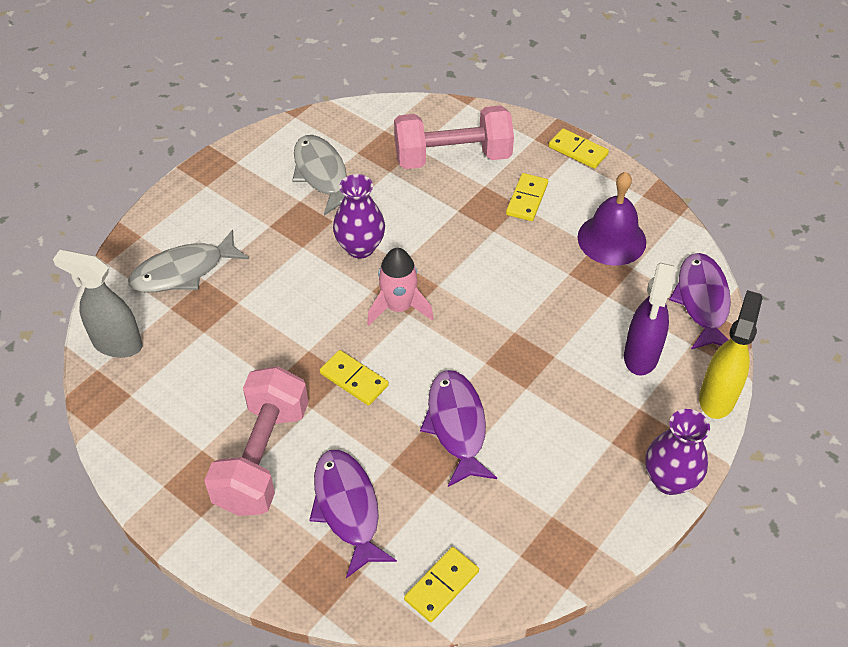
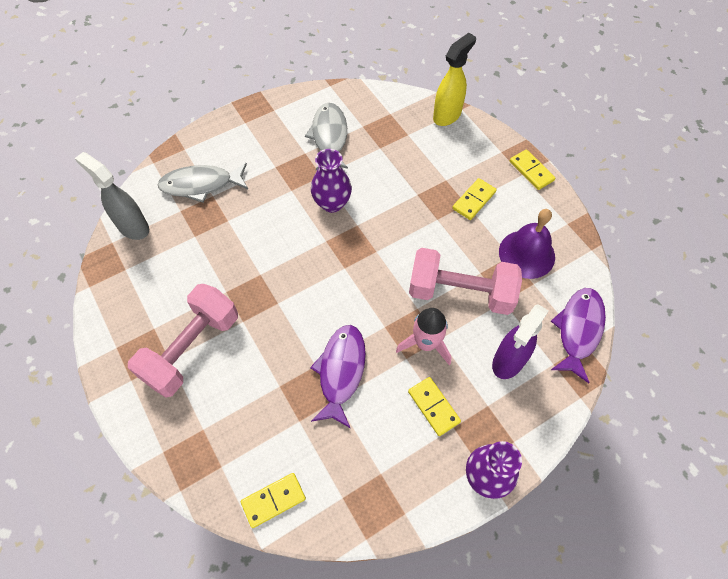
camera: 20 degrees right, 10 degrees up
(347, 508) = (233, 411): purple fish -> none
(354, 379) = (282, 308): yellow domino -> yellow domino (434, 407)
(399, 307) = (339, 260): pink rocket -> pink rocket (426, 343)
(452, 157) = (431, 149): pink dumbbell -> pink dumbbell (460, 292)
(717, 397) = (555, 418): yellow spray bottle -> yellow spray bottle (447, 115)

